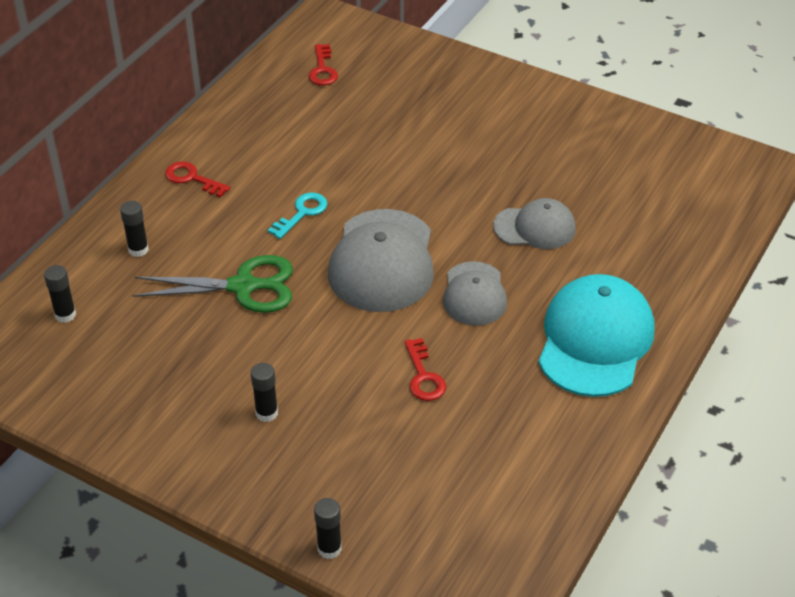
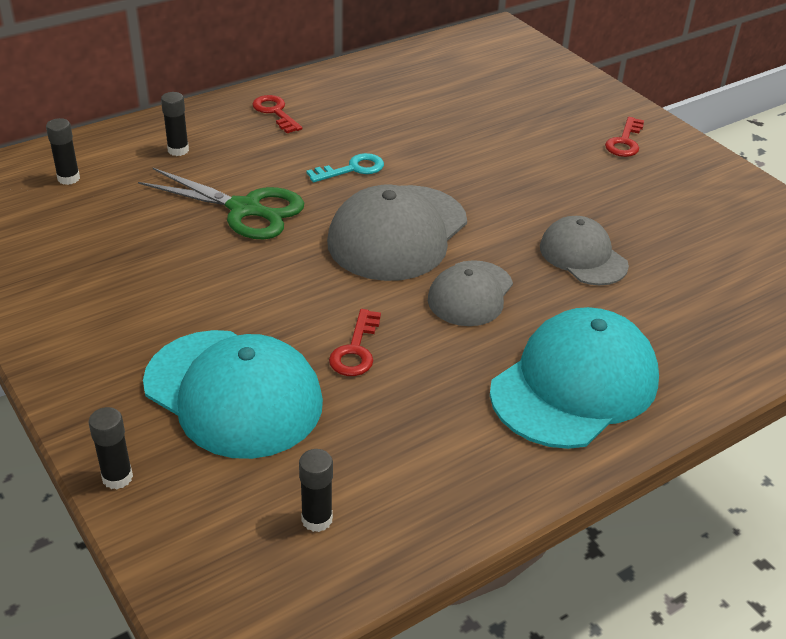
camera: 25 degrees right, 5 degrees down
(266, 413) = (170, 324): black glue stick -> black glue stick (317, 519)
(322, 70) = (466, 67): red key -> red key (624, 142)
(361, 449) = (233, 393): none -> turquoise cap
(535, 227) = (583, 256): grey cap -> grey cap turned 150 degrees counterclockwise

